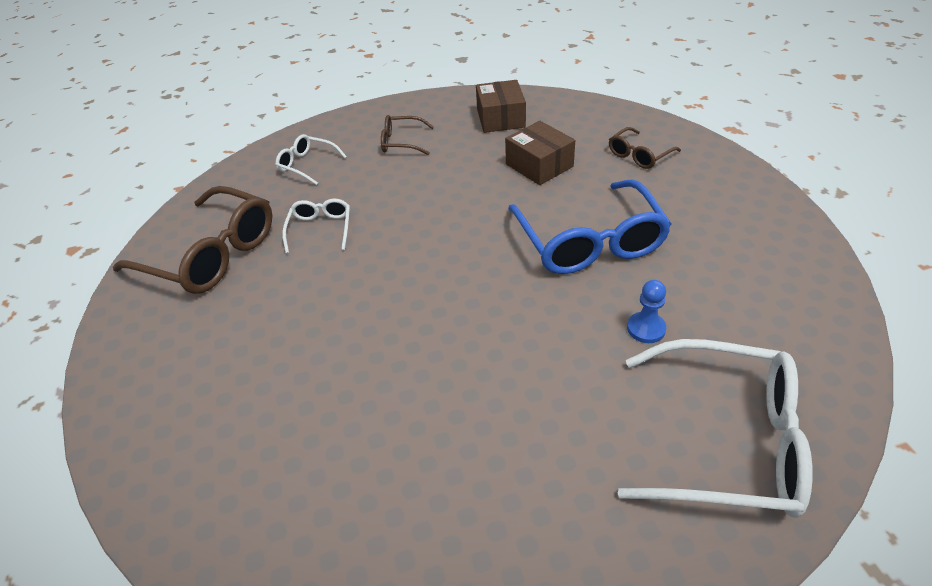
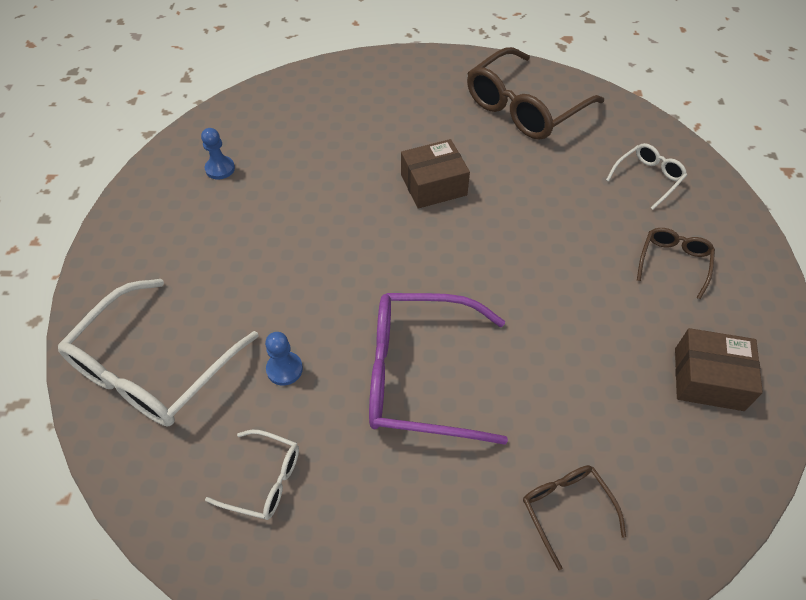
camera: 105 degrees right, 10 degrees up
(320, 229) = (531, 175): white glasses -> white glasses (264, 480)
(389, 530) = (220, 169): none -> blue pawn
(539, 165) = (579, 382): brown box -> brown box (433, 185)
(589, 242) = (420, 375): blue glasses -> purple glasses

